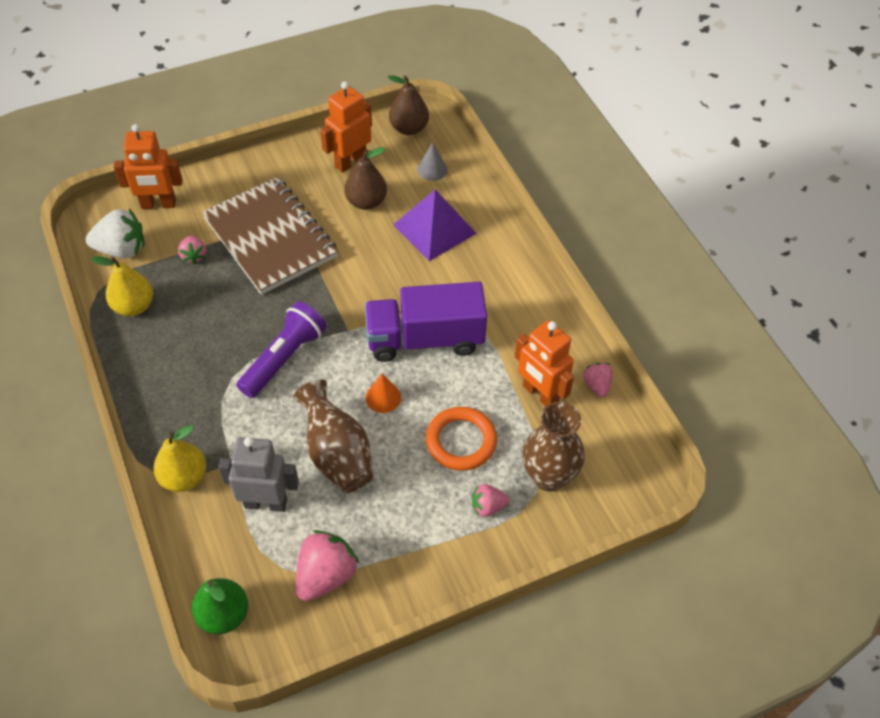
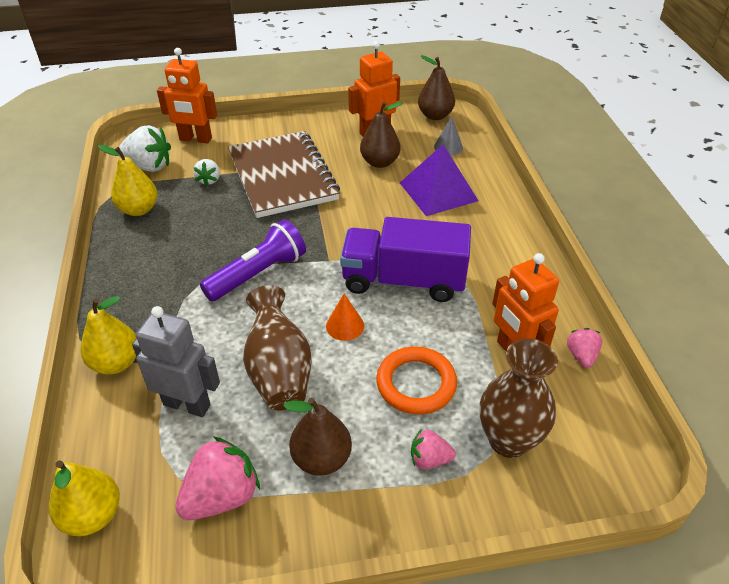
camera: 15 degrees right, 10 degrees down
(194, 256) = (209, 180): pink strawberry -> white strawberry
(223, 615) = (92, 515): green pear -> yellow pear
(398, 525) = (321, 459): none -> brown pear

